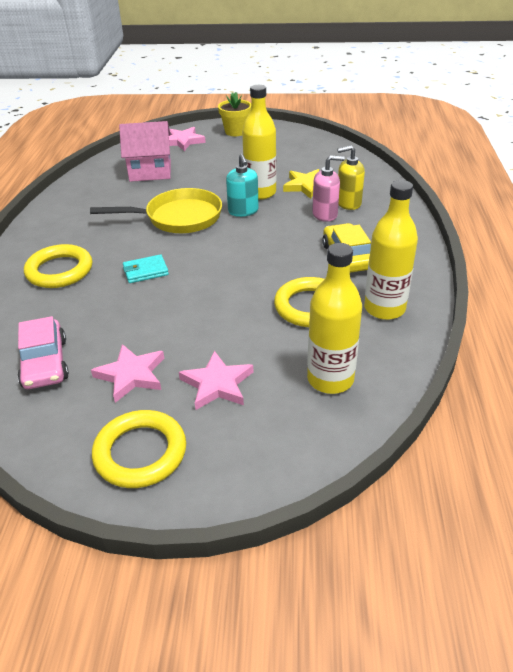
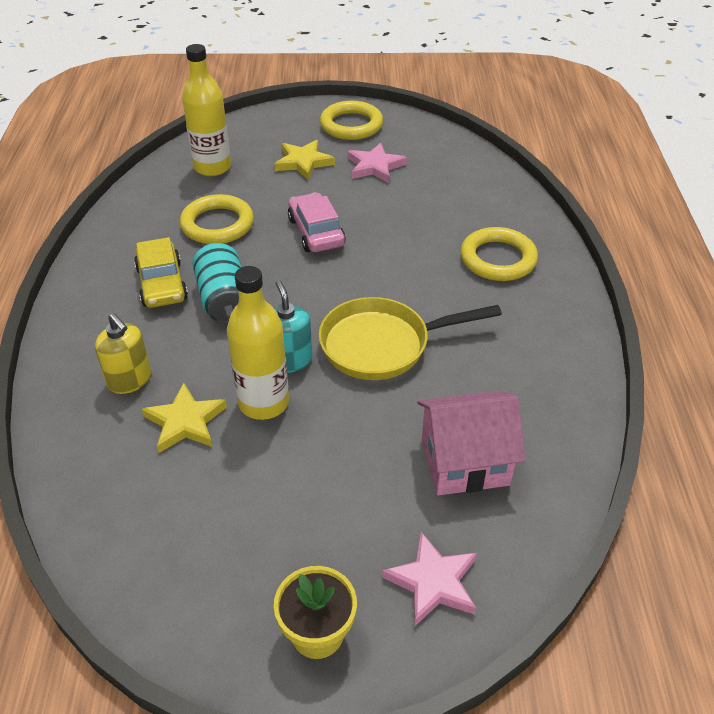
camera: 175 degrees right, 5 degrees up
(45, 363) = (452, 173): pink car -> pink car (316, 232)
(146, 271) = (398, 260): turquoise wallet -> none
(217, 384) = (303, 162): pink star -> yellow star
(294, 245) = (224, 299): none -> turquoise can
(325, 214) = (171, 355): pink soap dispenser -> none
(348, 203) = (130, 380): yellow soap dispenser -> yellow soap dispenser turned 60 degrees clockwise
(384, 309) = (144, 224): yellow bottle -> none

